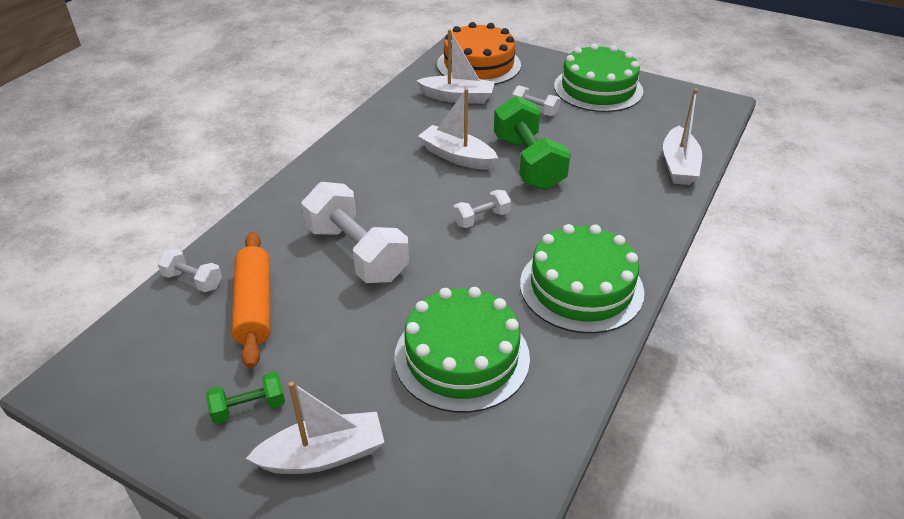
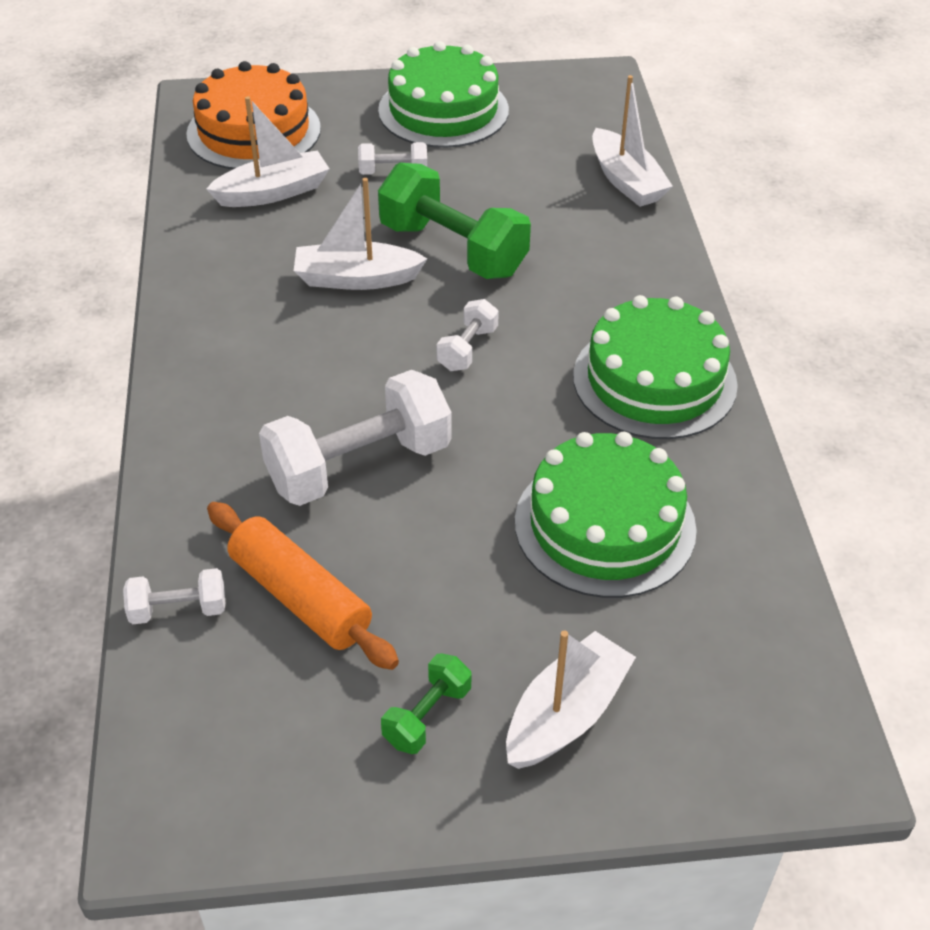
camera: 35 degrees left, 5 degrees up
(357, 253) = (359, 465): white dumbbell -> white dumbbell turned 45 degrees counterclockwise

